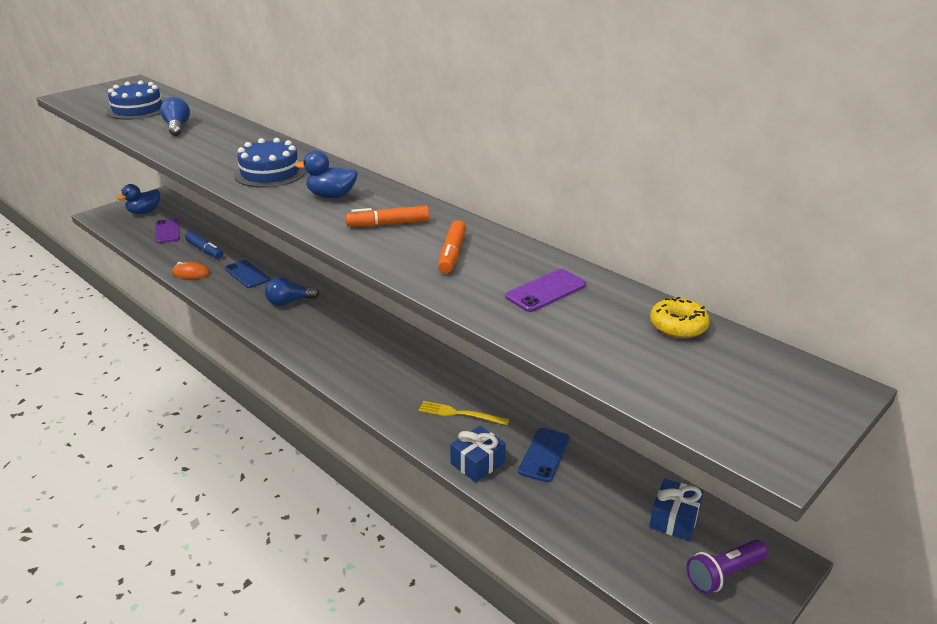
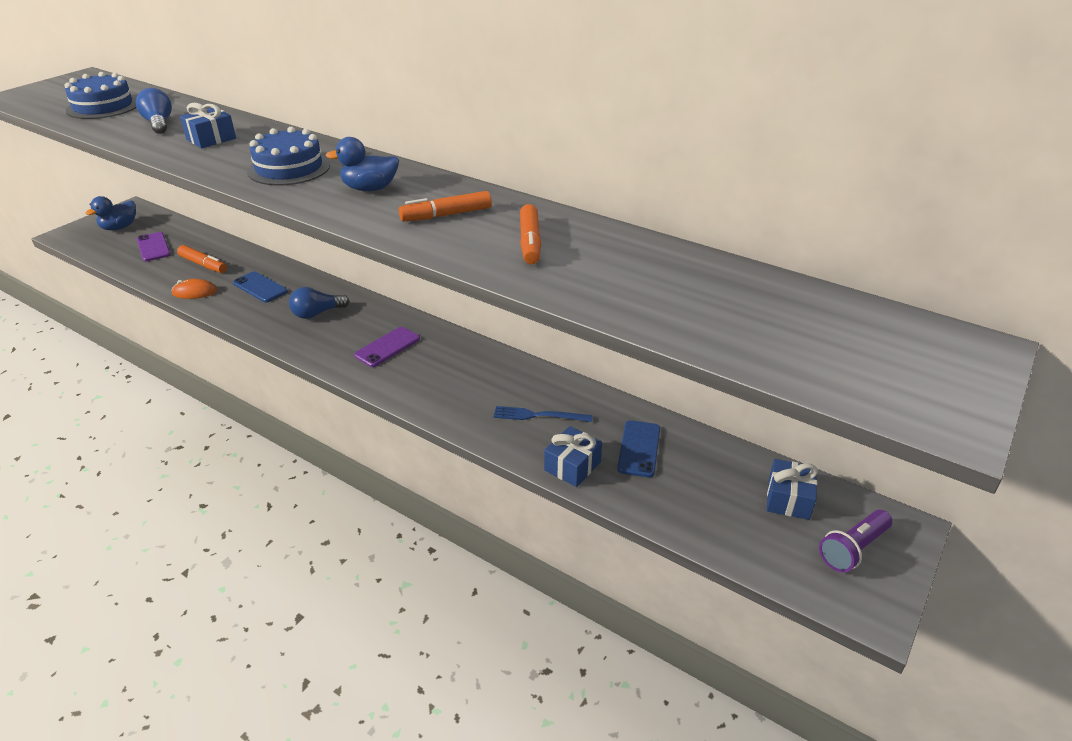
camera: 10 degrees left, 5 degrees up
(205, 250) = (203, 265): blue marker -> orange marker
(215, 143) = (211, 139): none -> blue gift
(460, 414) = (538, 415): yellow fork -> blue fork
(546, 291) = (647, 274): purple phone -> purple phone (387, 347)
(678, 326) = (799, 298): yellow donut -> none

